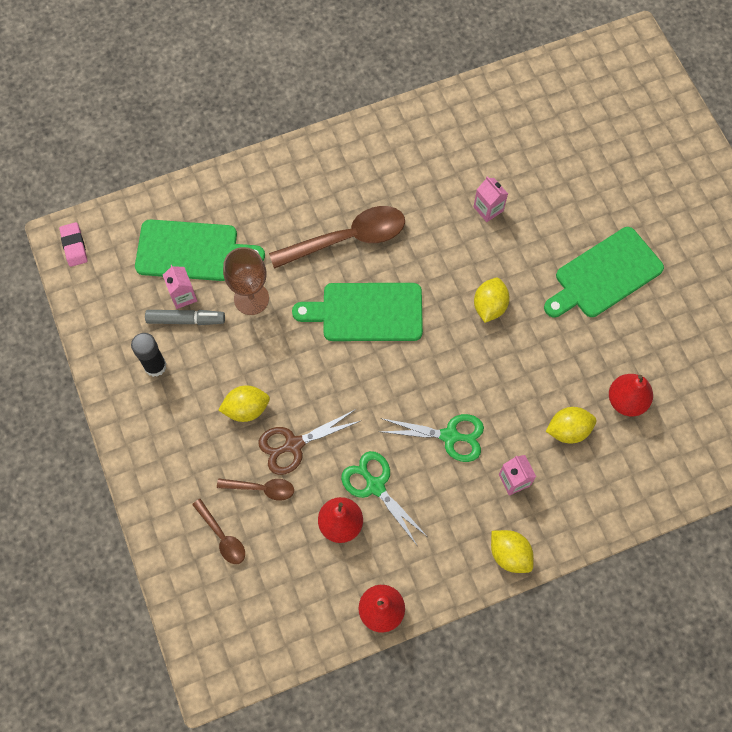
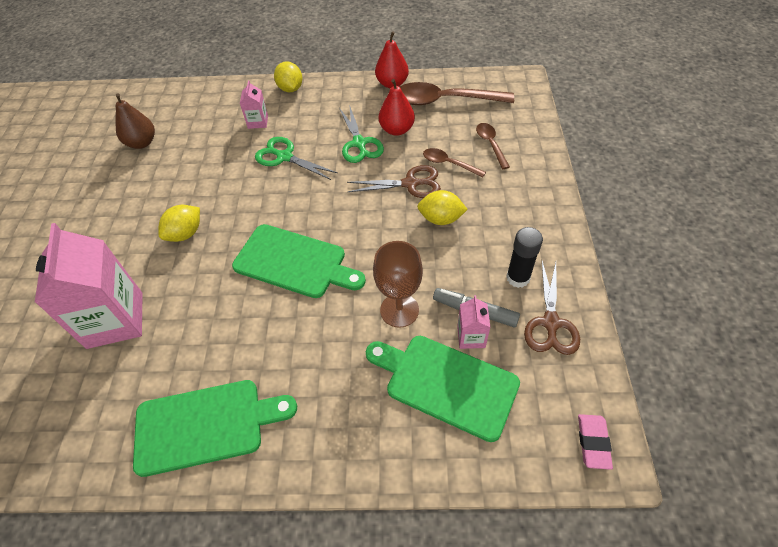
camera: 155 degrees left, 15 degrees down
(119, 330) = (550, 323): none -> brown scissors
(348, 238) = (271, 338): brown spoon -> brown spoon (445, 101)
(488, 209) = (115, 320): pink carton -> pink carton, size x2.18
(568, 430) = (197, 138): yellow lemon -> none
(604, 275) = (72, 227): green cutting board -> green cutting board (206, 425)
(626, 400) = (142, 143): red pear -> brown pear

